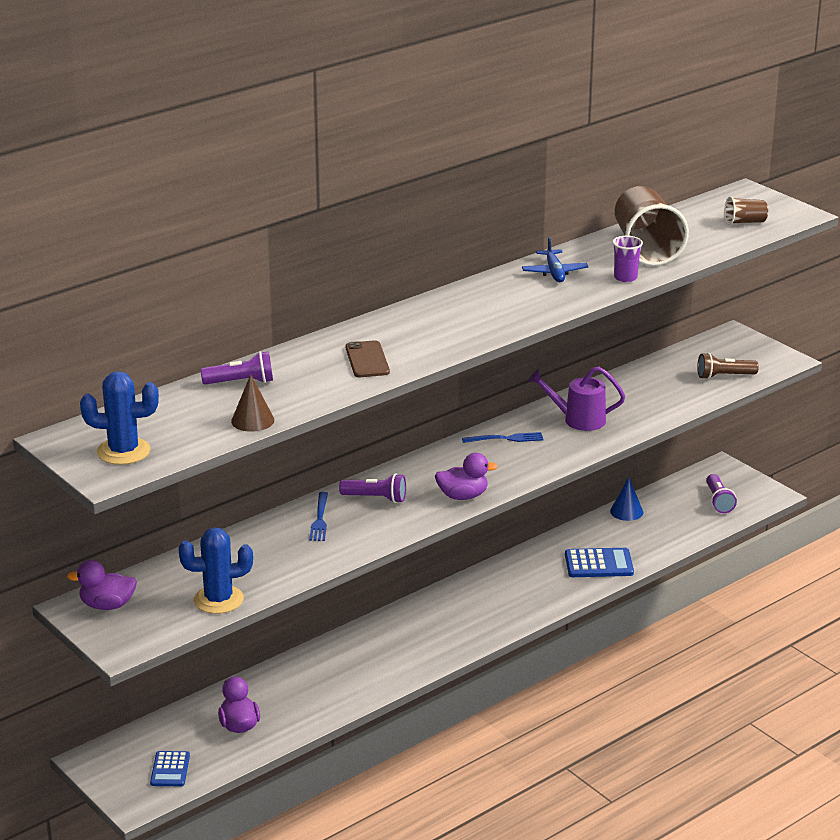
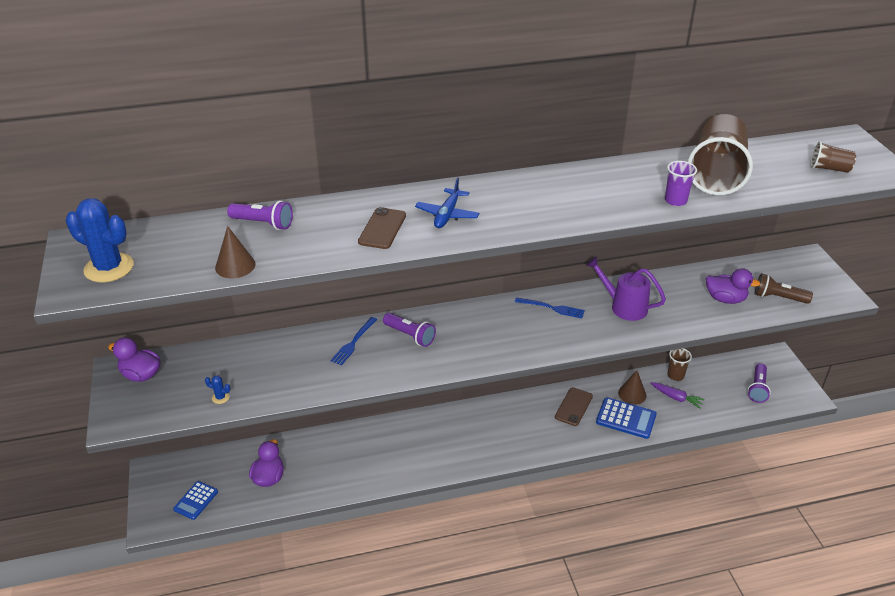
camera: 25 degrees right, 10 degrees up
(218, 600) = (220, 397): blue cactus -> blue cactus, size x0.41
(463, 496) = (479, 355): purple duck -> purple duck (725, 299)
(536, 568) = (573, 407): none -> brown phone
(554, 272) = (614, 180): blue plane -> blue plane (447, 215)
(591, 540) = (632, 394): none -> brown cone
(626, 511) = (675, 375): blue cone -> brown cup
(640, 531) = (676, 398): none -> purple carrot

